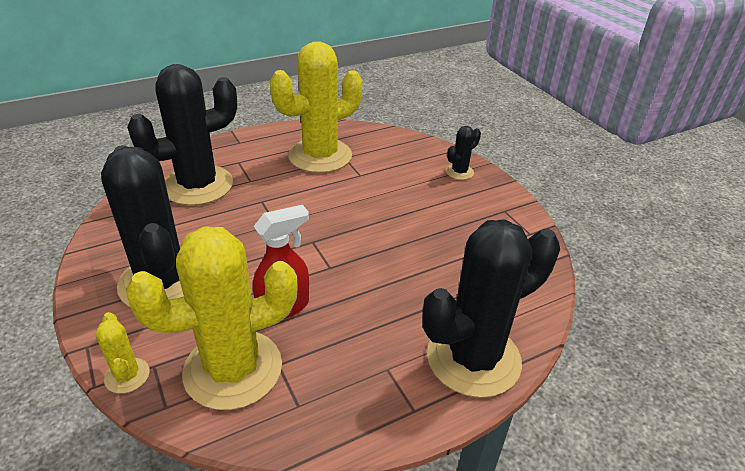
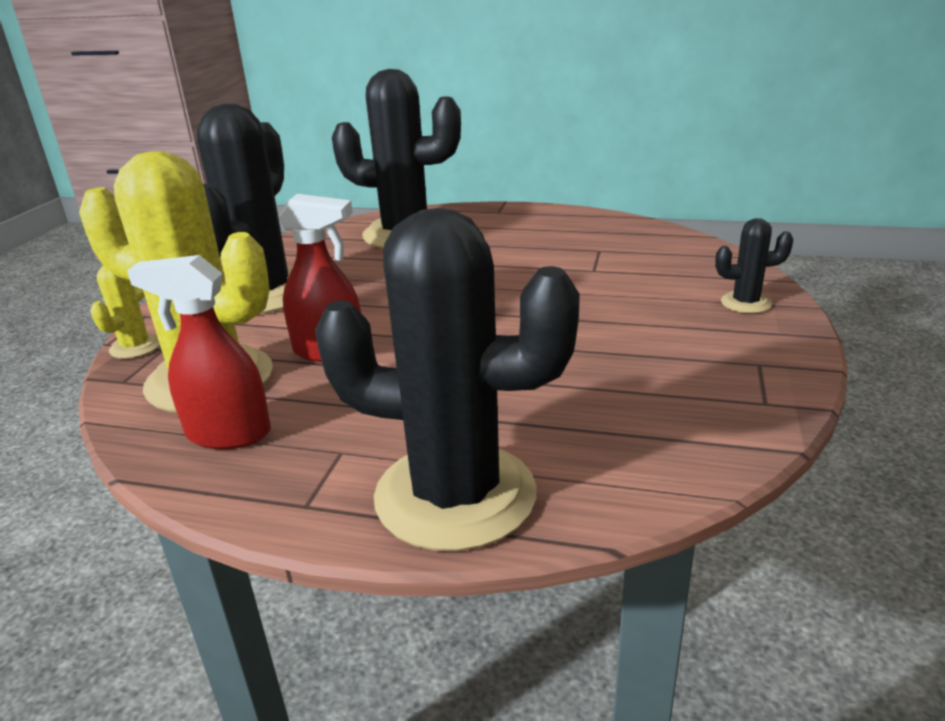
camera: 45 degrees right, 10 degrees down
(307, 398) = (228, 434): none -> red spray bottle
(320, 156) = (570, 242): yellow cactus -> none

